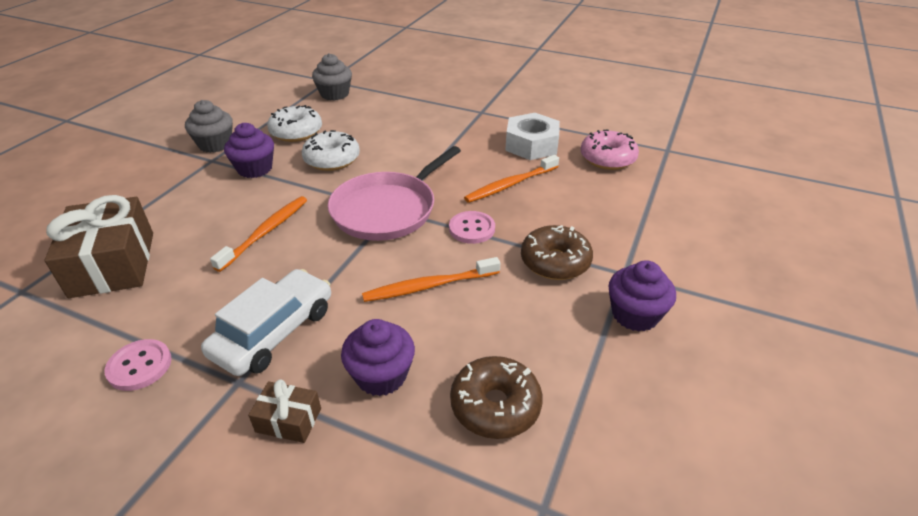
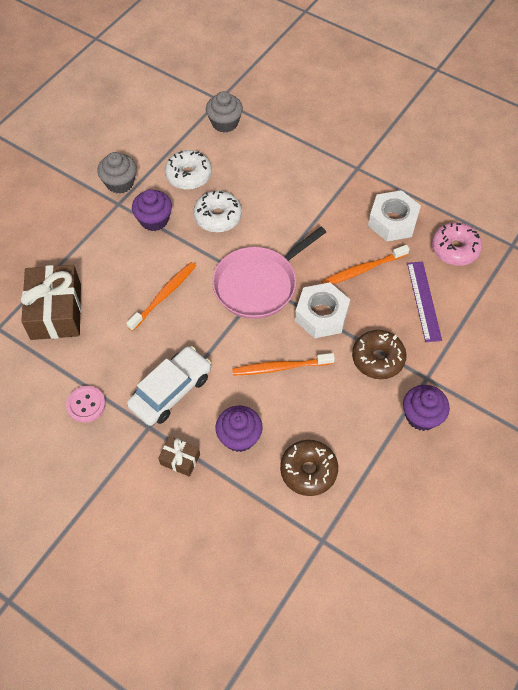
camera: 10 degrees right, 20 degrees up
(472, 229) = (321, 315): pink button -> white nut
(591, 203) = (423, 301): none -> purple ruler

